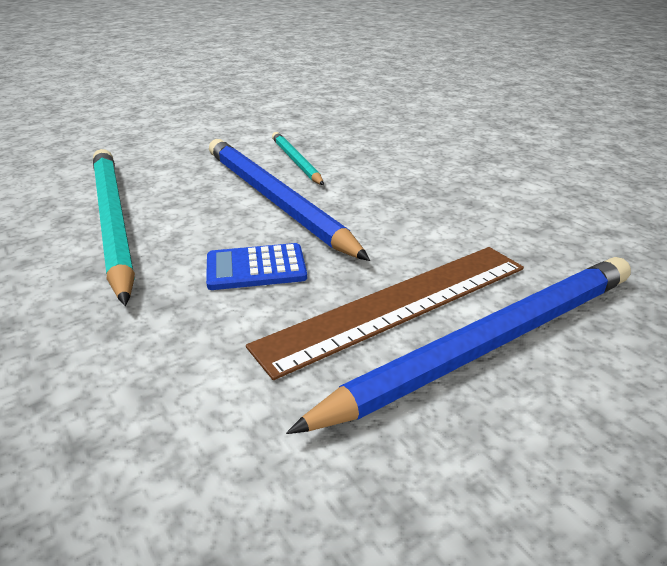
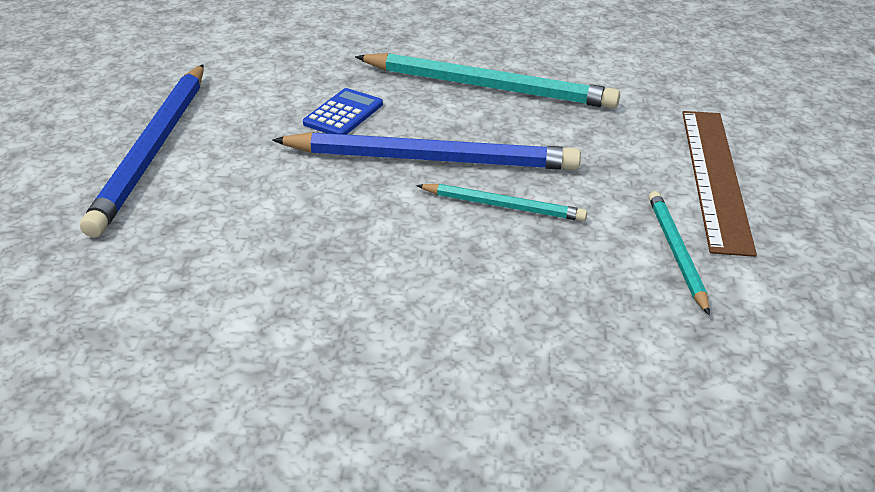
camera: 130 degrees right, 5 degrees up
(271, 118) = (676, 252): none -> turquoise pencil
(397, 305) = (229, 141): brown ruler -> brown ruler (715, 177)

